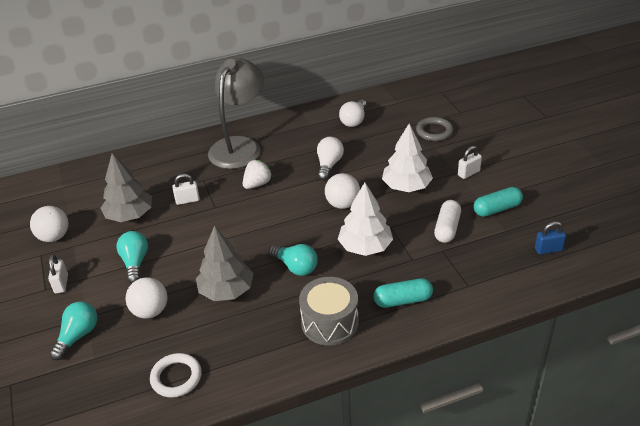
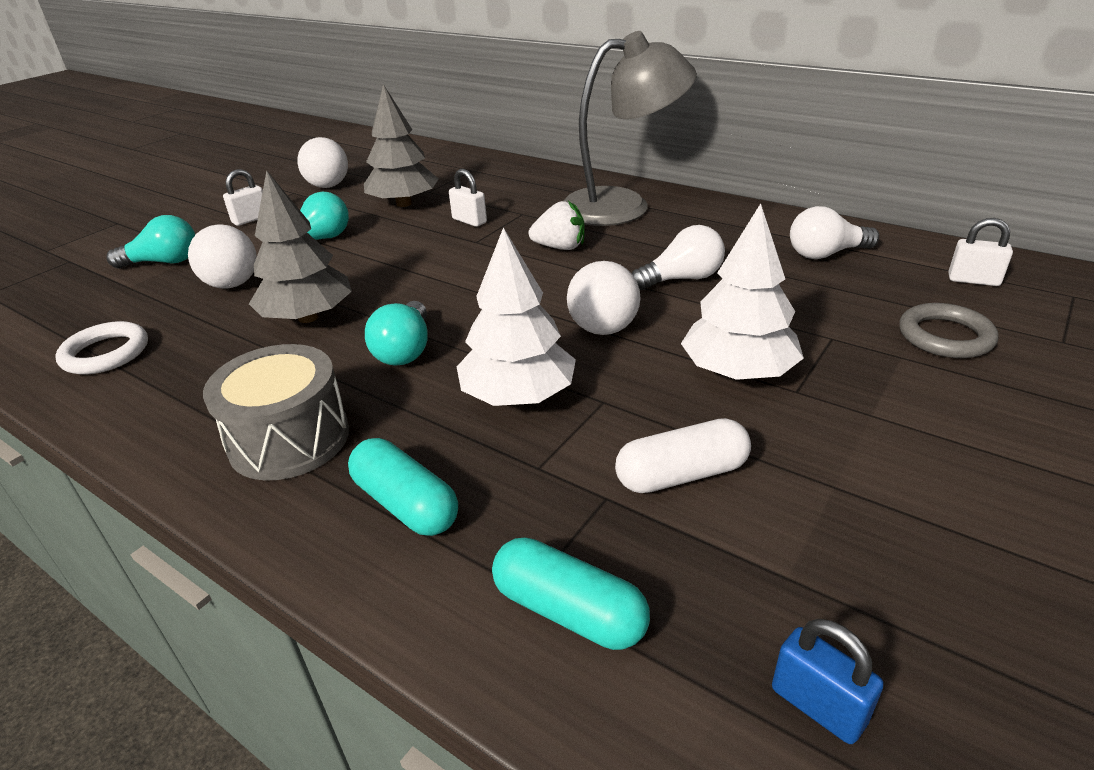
camera: 55 degrees right, 5 degrees down
(468, 173) = (896, 431): white padlock -> white padlock (973, 280)
(497, 209) = (843, 526): turquoise capsule -> turquoise capsule (569, 611)

